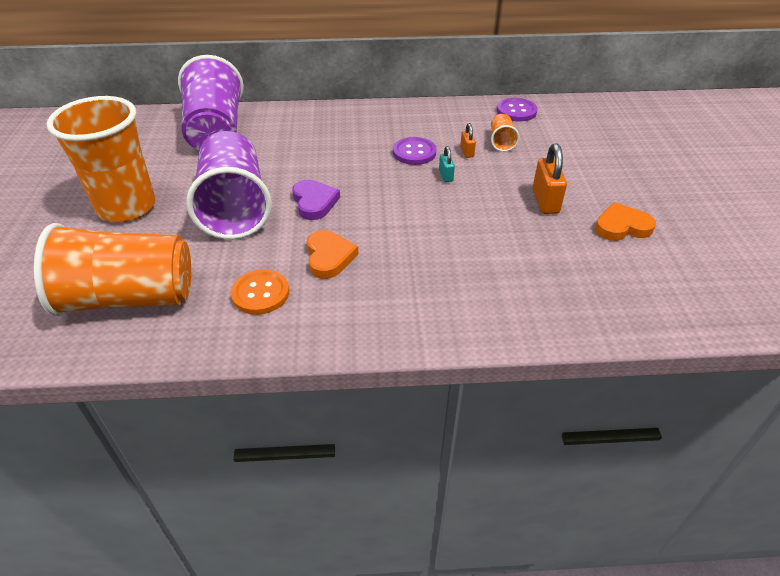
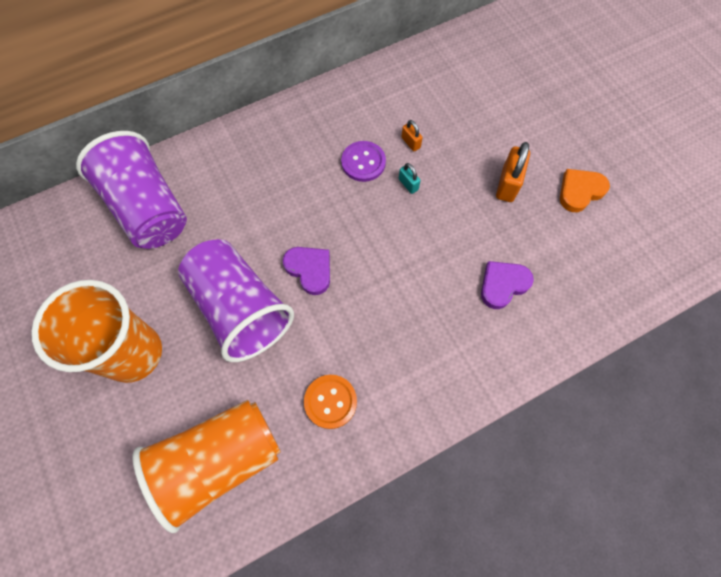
camera: 25 degrees left, 25 degrees up
(329, 257) = (363, 333): orange heart -> none
(494, 267) = (503, 285): none -> purple heart
(501, 142) = (434, 115): orange cup -> none
(516, 111) = (427, 63): purple button -> none
(545, 201) = (507, 184): orange padlock -> orange padlock turned 45 degrees clockwise

